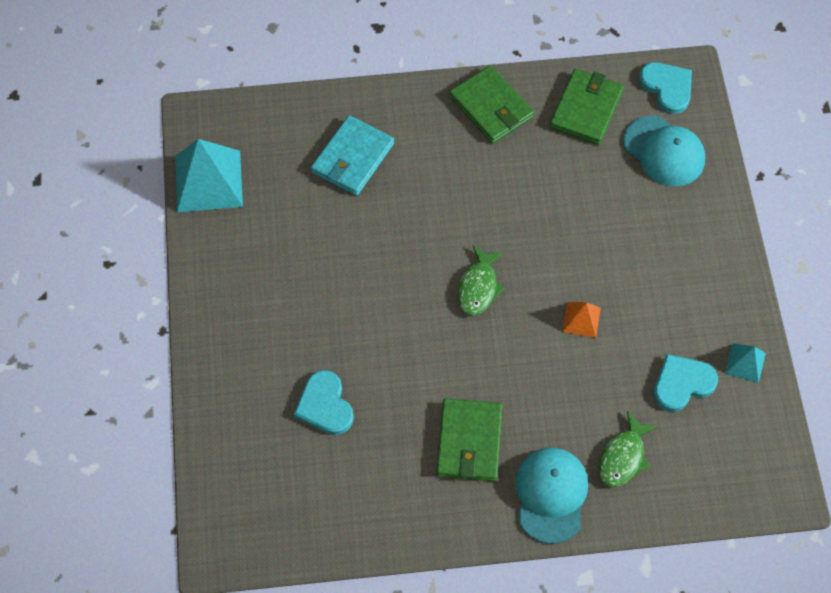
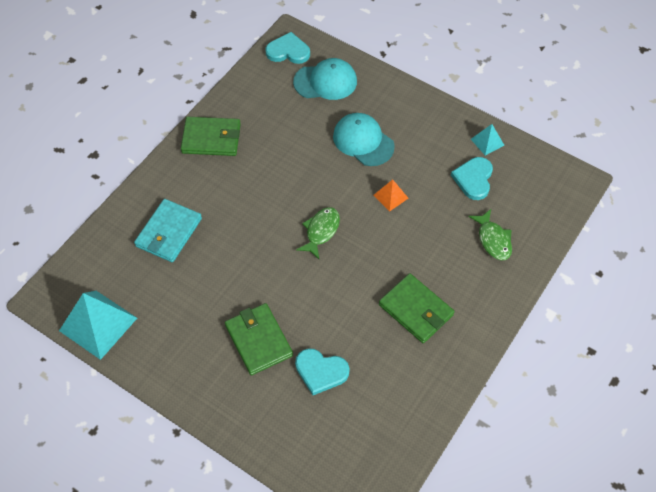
camera: 50 degrees left, 5 degrees down
(353, 158) = (169, 232): turquoise wallet -> turquoise wallet turned 45 degrees clockwise
(478, 287) = (321, 231): green fish -> green fish turned 120 degrees counterclockwise
(551, 495) = (486, 293): turquoise cap -> turquoise cap (363, 141)
(586, 109) = (261, 96): green wallet -> green wallet (258, 340)

